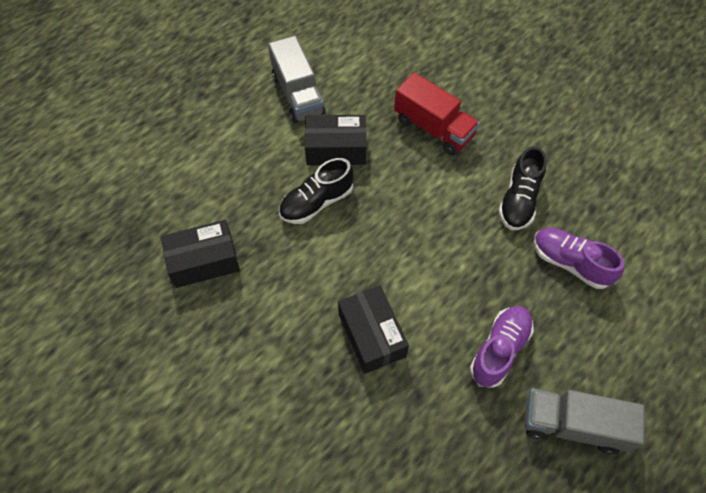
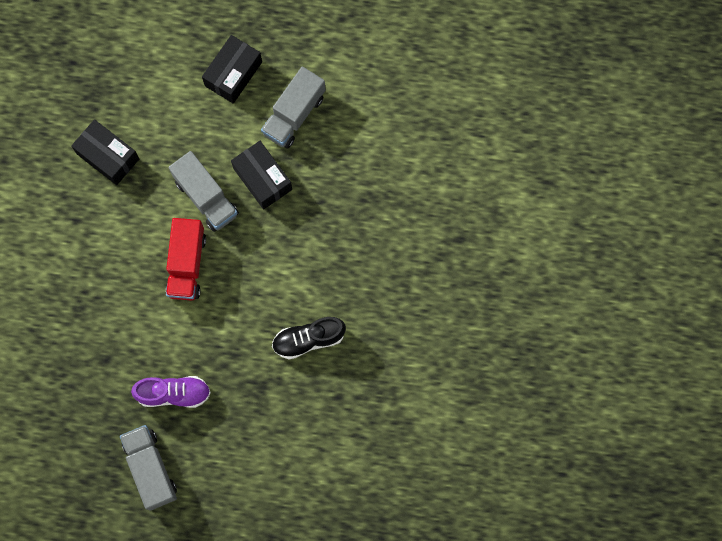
camera: 55 degrees right, 15 degrees up
(317, 202) = (206, 197): black shoe -> grey truck
(372, 335) = (128, 304): black box -> black box (233, 74)
(433, 128) = (333, 237): red truck -> red truck (187, 264)
(570, 263) = (277, 405): purple shoe -> none

